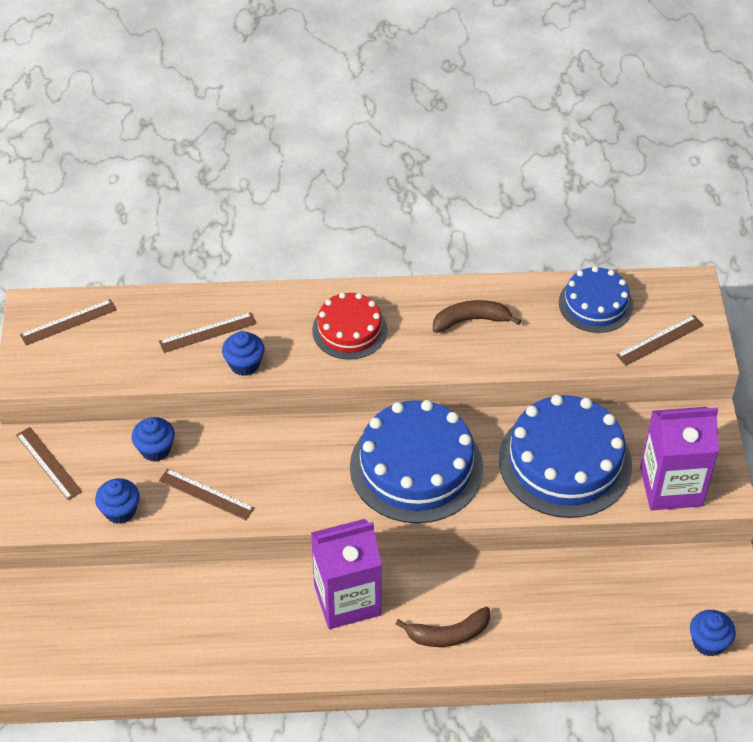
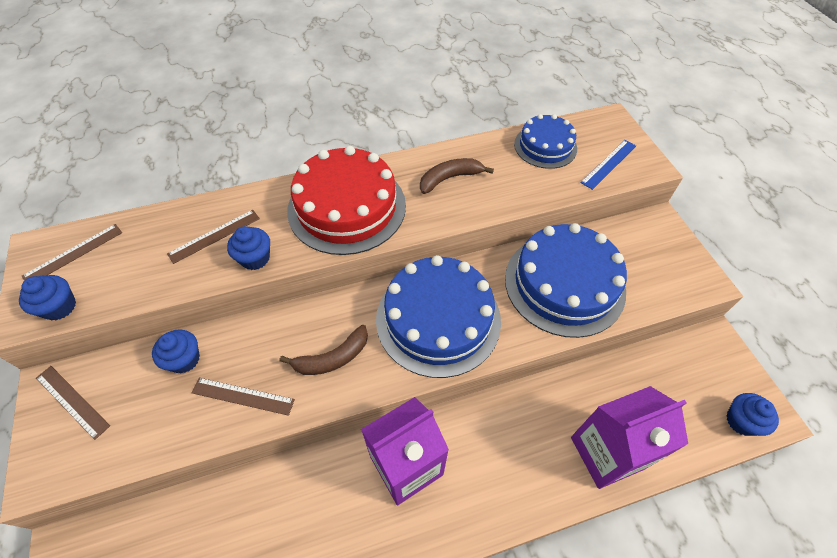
camera: 15 degrees left, 5 degrees up
(120, 511) = (153, 438): blue cupcake -> blue cupcake (59, 307)
(349, 330) = (347, 207): red cake -> red cake, size x1.72
(448, 634) = (513, 478): brown banana -> brown banana (332, 358)
(659, 340) = (608, 164): brown ruler -> blue ruler
(671, 486) = (660, 285): purple carton -> purple carton (606, 453)

